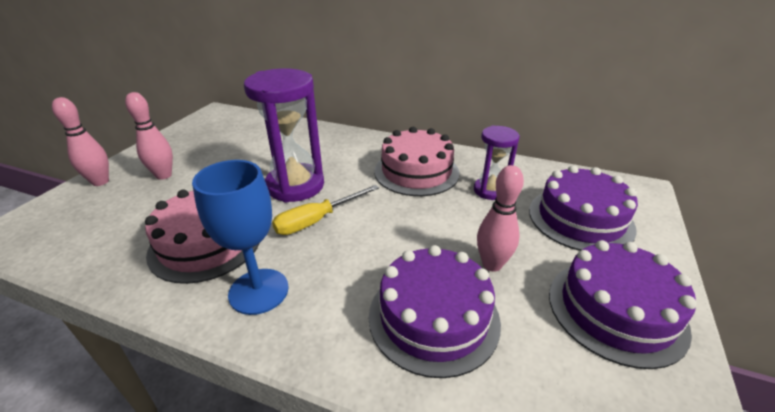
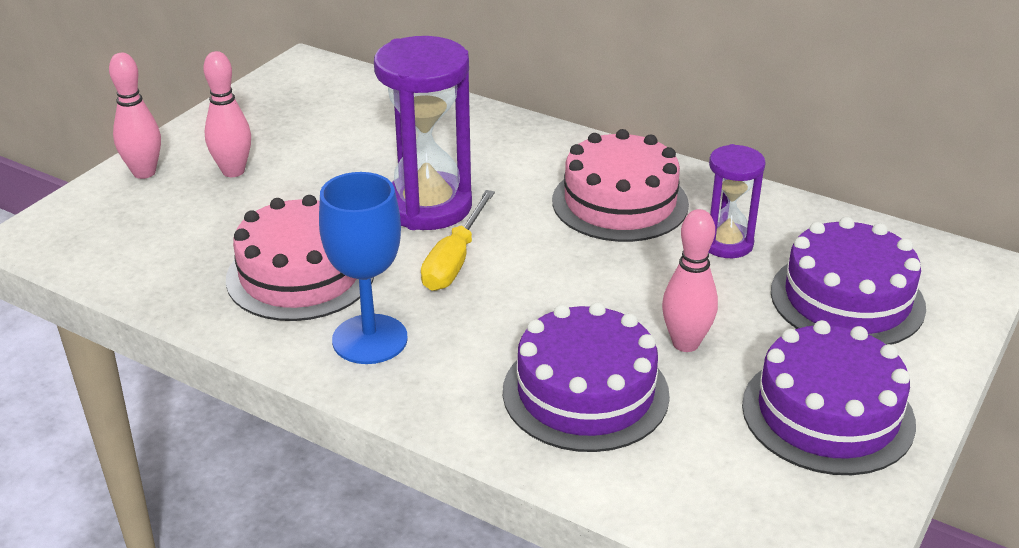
camera: 10 degrees right, 0 degrees up
(317, 220) = (454, 260): yellow screwdriver -> yellow screwdriver turned 45 degrees counterclockwise

